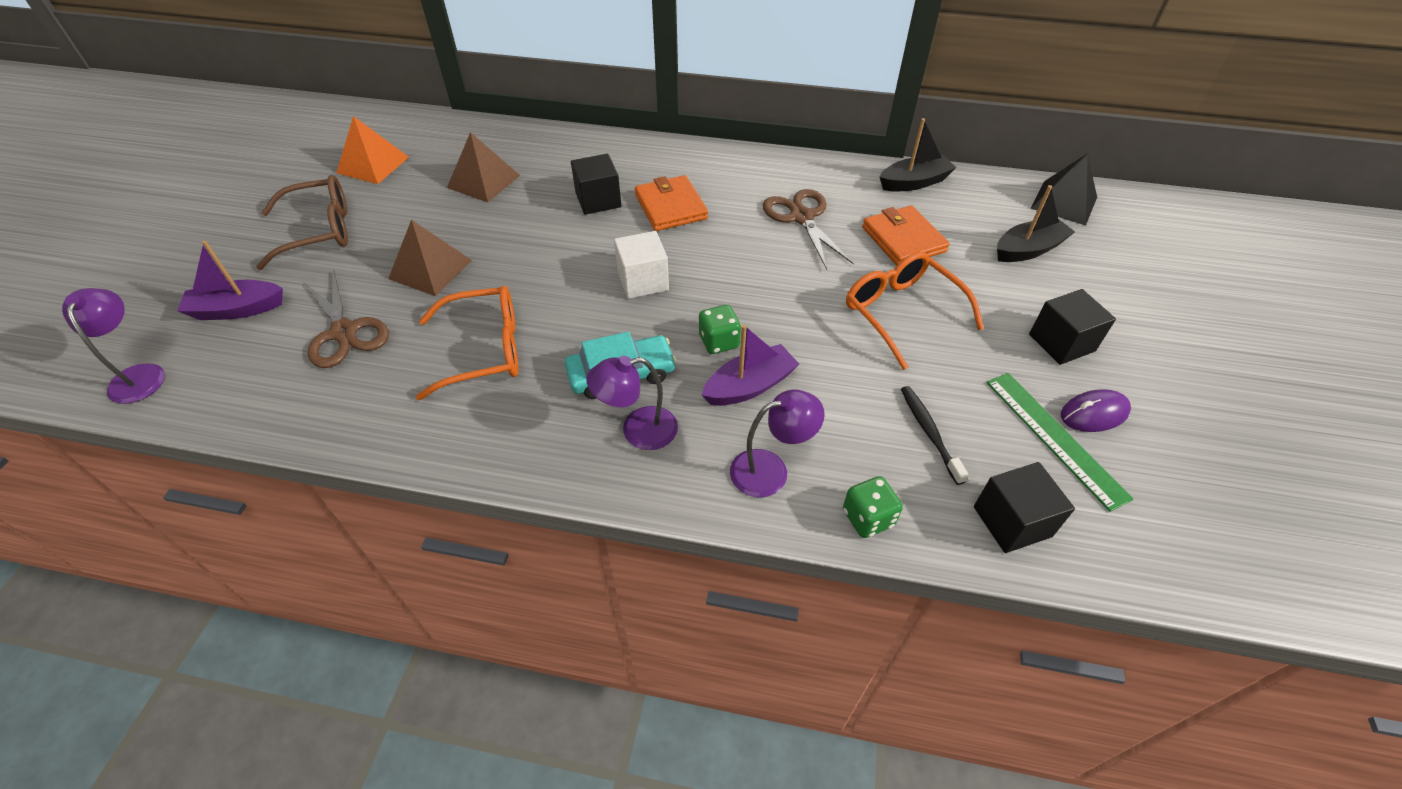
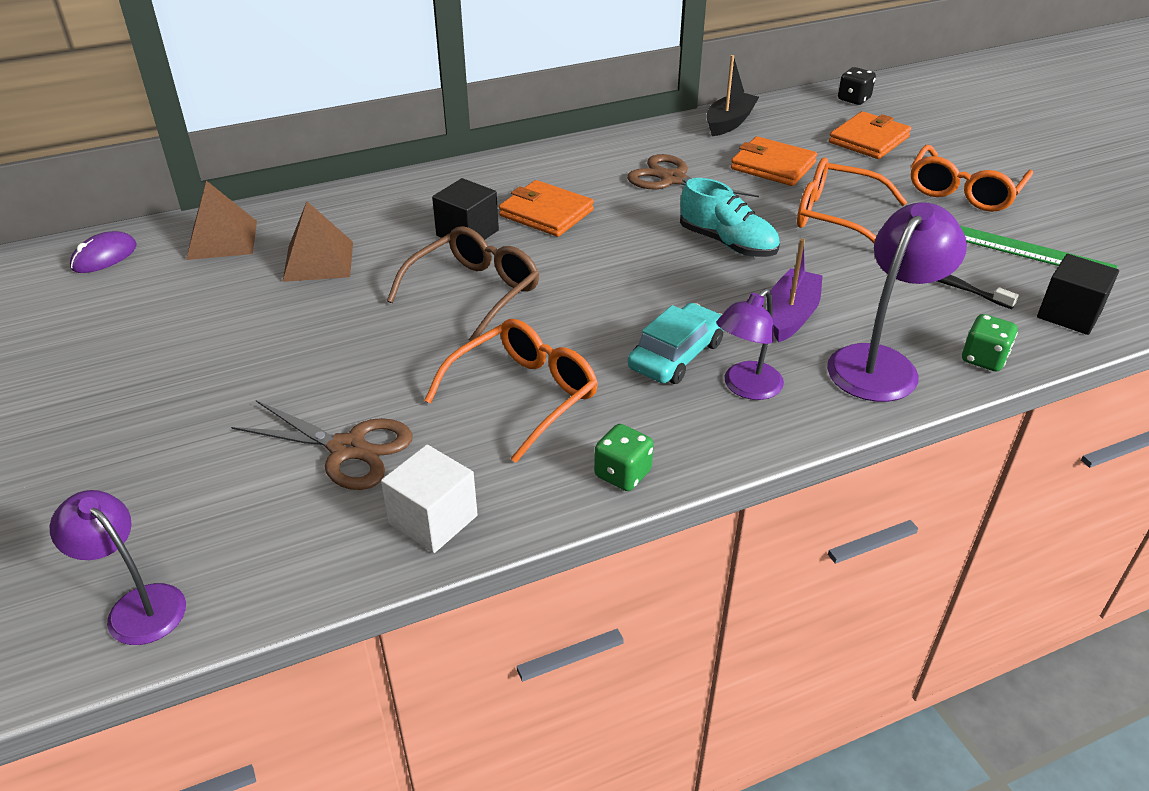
camera: 35 degrees left, 10 degrees down
(237, 309) = (179, 489): purple boat -> none
(320, 231) = (179, 377): brown glasses -> brown glasses (474, 292)
(373, 165) = (156, 293): orange pyramid -> none
(430, 269) = (368, 356): brown pyramid -> brown pyramid (222, 240)
(643, 281) = (599, 279): white cube -> white cube (433, 520)
(719, 342) = (725, 295): green dice -> green dice (622, 474)
(770, 470) = (880, 363): purple lamp -> purple lamp, size x1.53
(777, 295) = (727, 243): none -> turquoise shoe
(1028, 250) = (869, 140): black boat -> orange wallet
(1061, 343) = (963, 191): black cube -> orange glasses
(1064, 202) = (853, 99): black pyramid -> black dice
(1094, 413) = (1035, 226): purple mouse -> purple mouse (104, 257)

